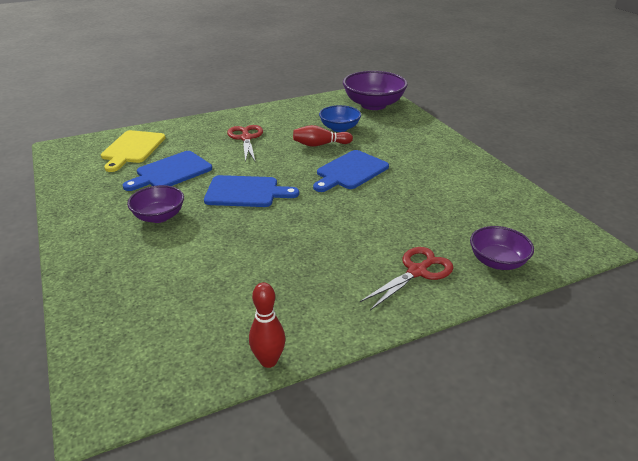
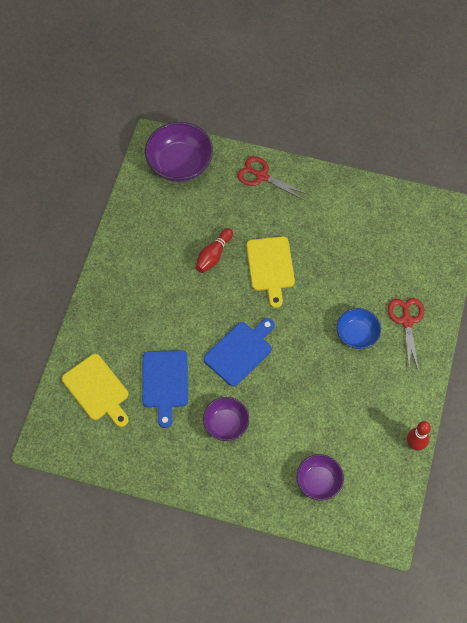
camera: 50 degrees left, 30 degrees up
(246, 138) = (154, 298): red scissors -> red scissors (262, 176)
(339, 128) = (198, 221): blue bowl -> blue bowl (357, 334)
(350, 171) = (270, 267): blue cutting board -> yellow cutting board
(497, 261) = (432, 274): purple bowl -> purple bowl (318, 481)

